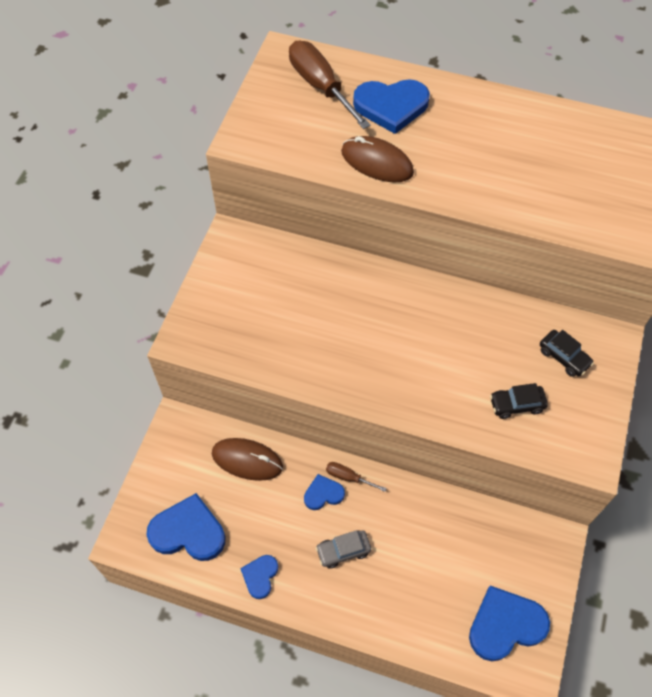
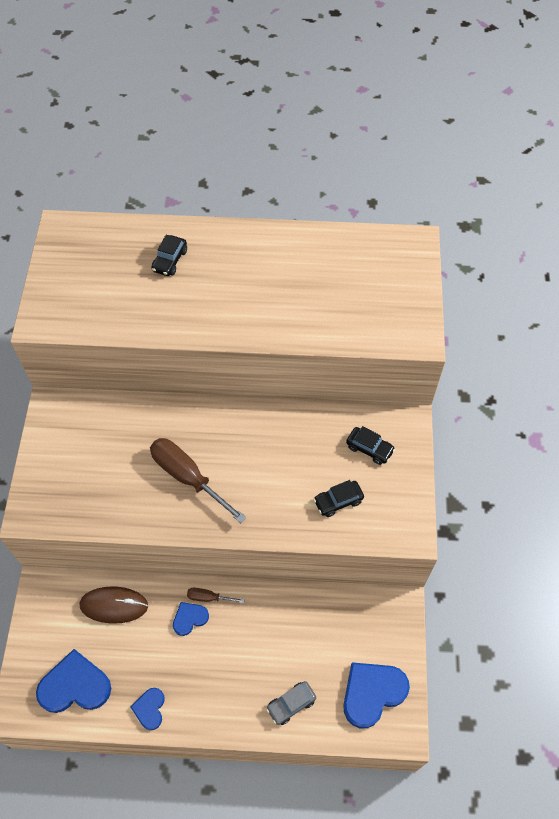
camera: 15 degrees left, 0 degrees up
(320, 86) = (102, 254): brown screwdriver -> brown screwdriver (188, 477)
(343, 551) = (218, 665): grey car -> grey car (291, 704)
(377, 162) = (168, 316): brown mouse -> none
(391, 106) = (170, 260): blue heart -> black car

